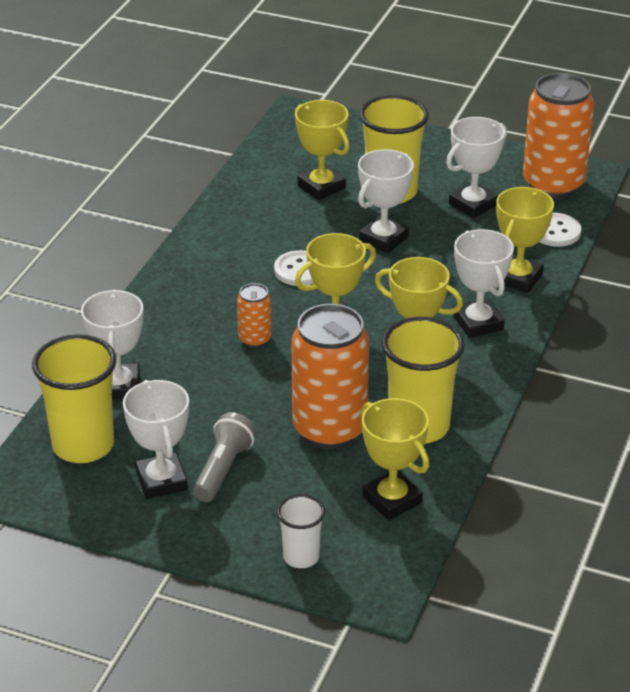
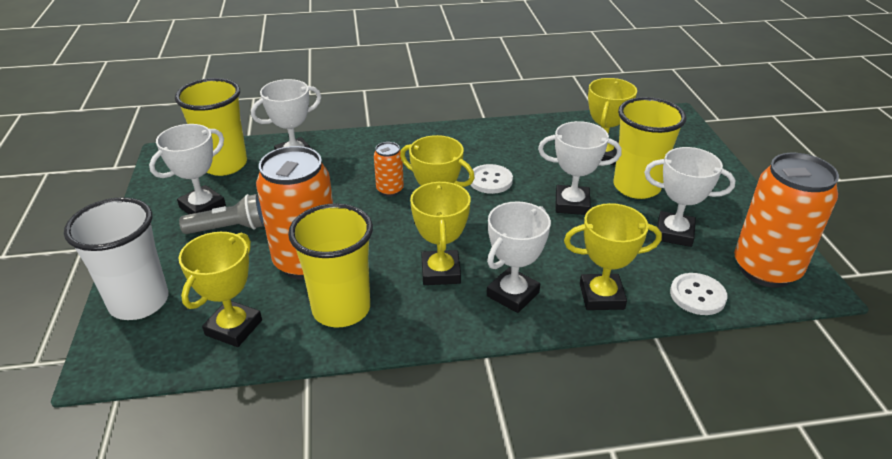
camera: 60 degrees right, 0 degrees up
(301, 557) = (139, 302): white cup -> white cup, size x1.84

